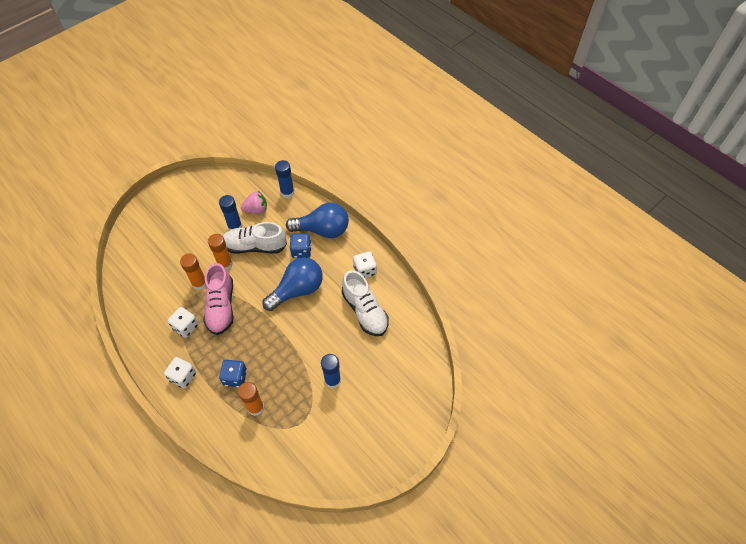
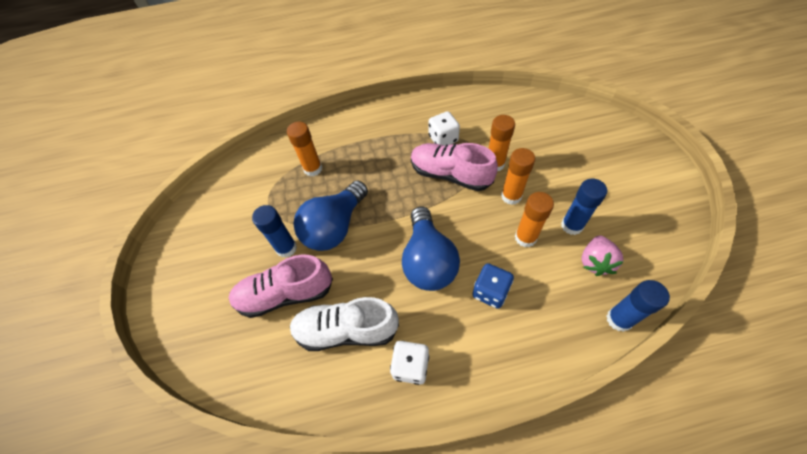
camera: 125 degrees right, 0 degrees up
(183, 376) = (387, 123): white dice -> none
(235, 377) = (356, 162): blue dice -> none
(255, 246) = (525, 237): white shoe -> orange glue stick
(323, 230) = (517, 339): blue light bulb -> blue light bulb (335, 227)
(363, 359) = (285, 294): none -> pink shoe

